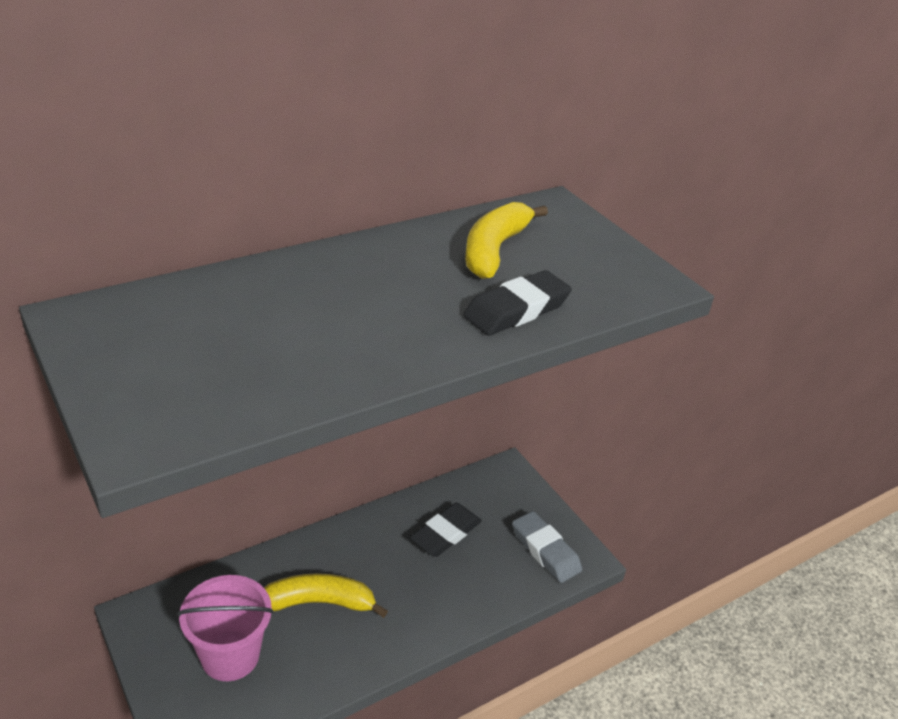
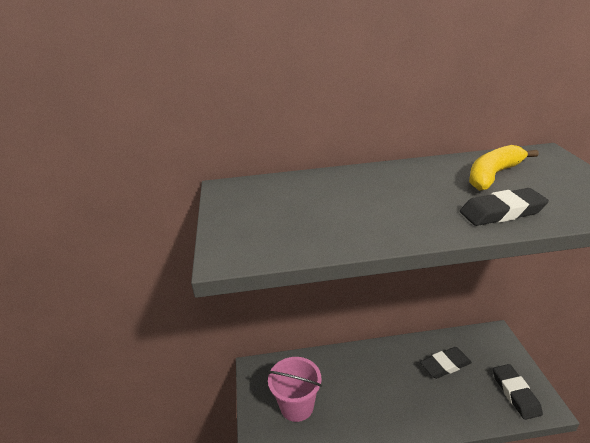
camera: 30 degrees right, 5 degrees down
(318, 603) = (354, 388): yellow banana -> none
(545, 550) = (515, 393): grey eraser -> black eraser

